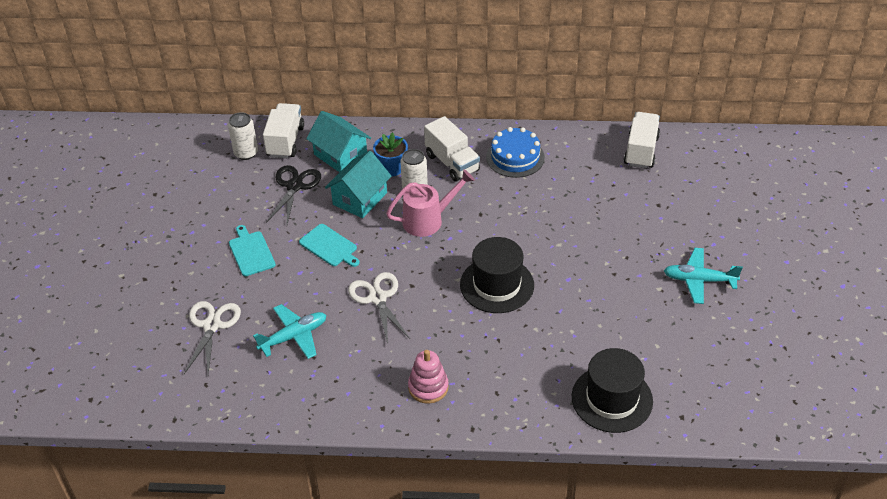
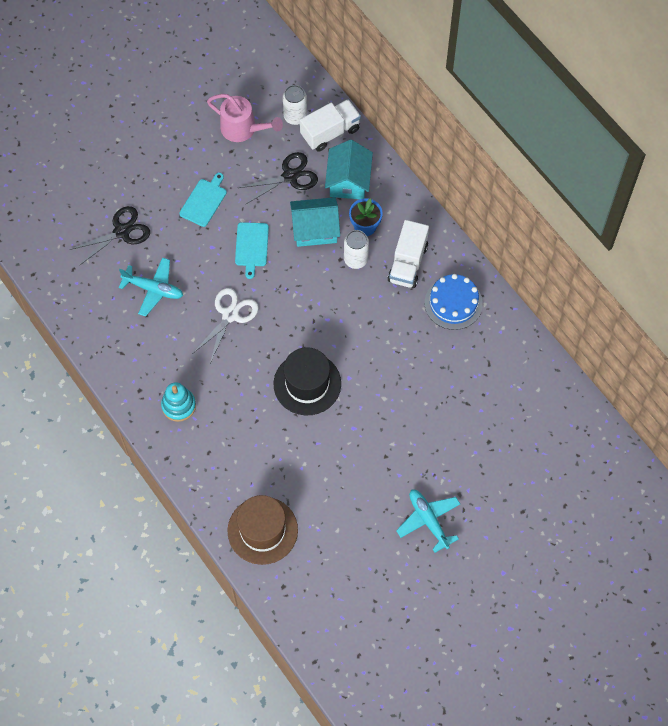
camera: 50 degrees right, 20 degrees up
(212, 325) = (122, 232): white scissors -> black scissors
(428, 220) = (333, 292): pink watering can -> pink watering can (243, 129)
(428, 387) = (178, 406): pink stacking toy -> turquoise stacking toy
(612, 399) = (262, 530): black hat -> brown hat
(641, 151) = (542, 390): white truck -> none

